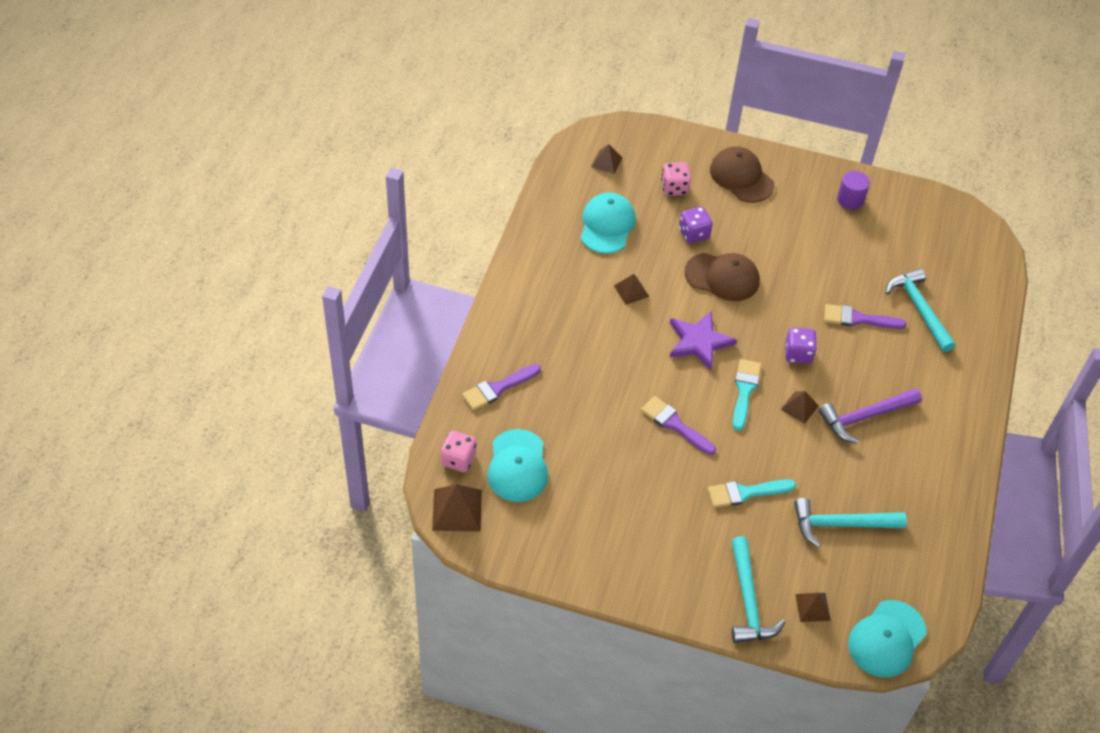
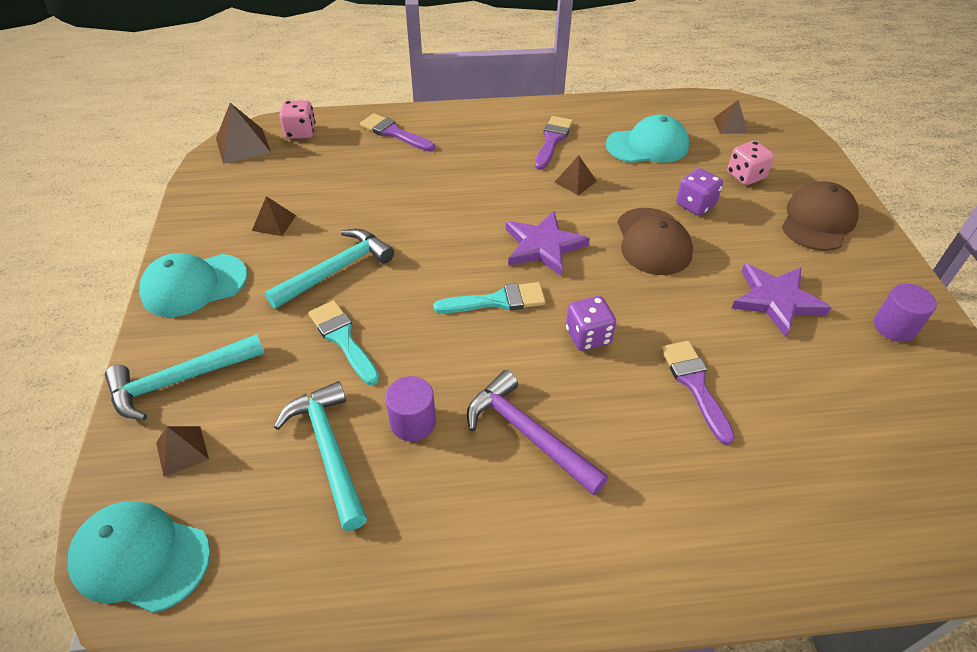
camera: 70 degrees right, 5 degrees down
(517, 466) = (307, 166): turquoise cap -> turquoise cap (194, 285)
(674, 424) = (414, 256): purple brush -> purple brush (552, 140)
(799, 407) = (502, 358): brown pyramid -> brown pyramid (274, 222)
(806, 242) = (776, 300): none -> purple star
(835, 473) = (413, 422): none -> purple cylinder
(919, 309) = (773, 455): turquoise hammer -> turquoise hammer (336, 270)

